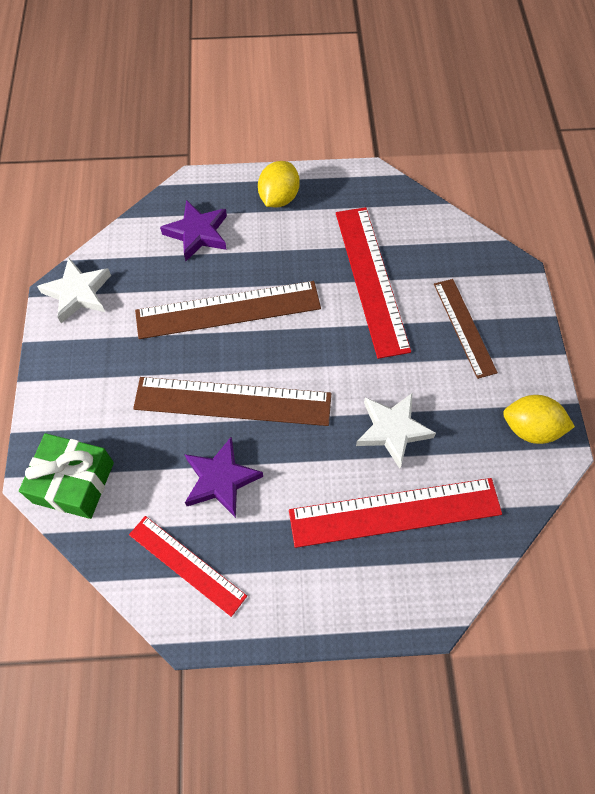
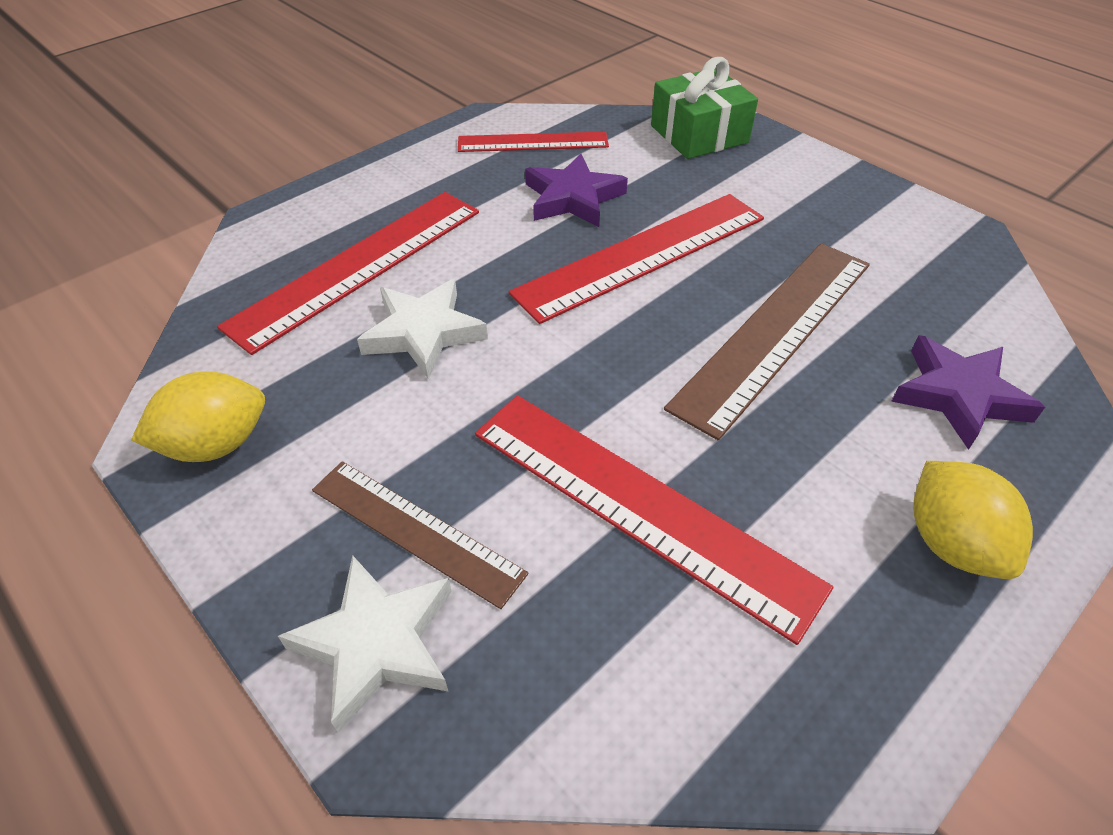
camera: 140 degrees right, 15 degrees down
(78, 293) = (951, 244): white star -> white star (376, 643)
(233, 401) = (642, 255): brown ruler -> red ruler

